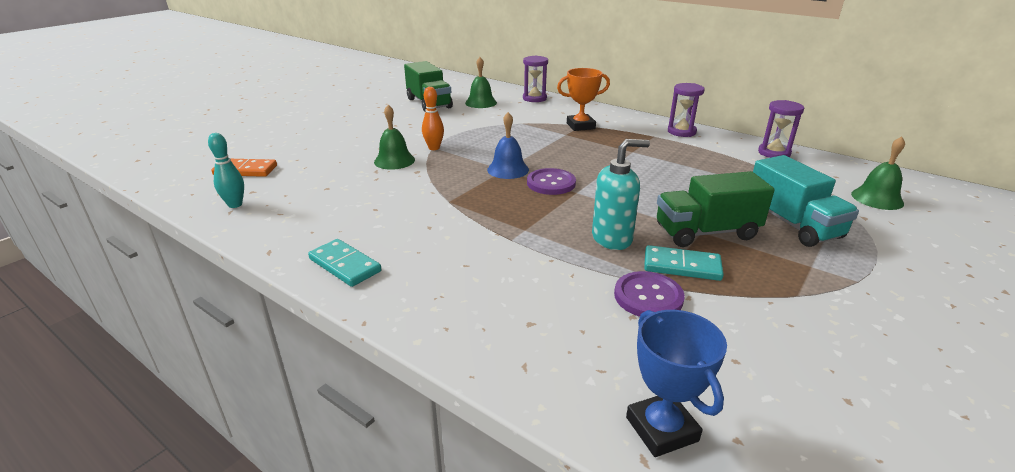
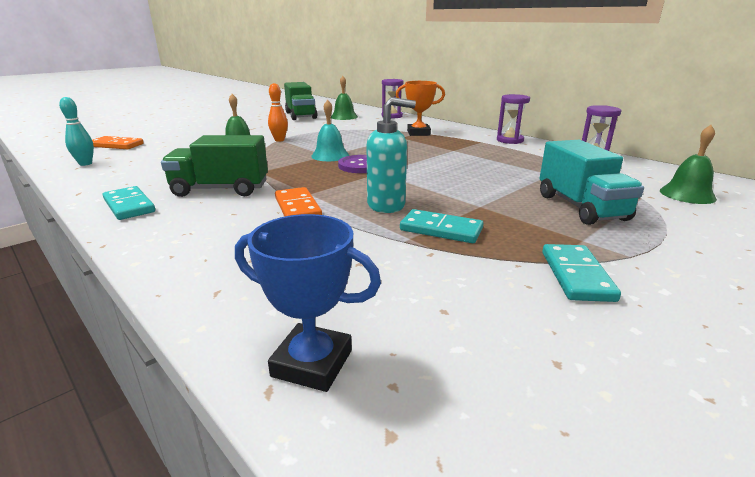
camera: 10 degrees right, 5 degrees down
(508, 169) = (330, 155): blue bell -> turquoise bell
(525, 250) = (297, 207): none -> orange domino
(648, 297) = (388, 250): purple button -> none
(661, 429) = (312, 363): blue trophy -> blue trophy turned 60 degrees counterclockwise
(706, 232) = (484, 207): green truck -> green truck (220, 189)
(824, 308) = (576, 275): none -> turquoise domino

